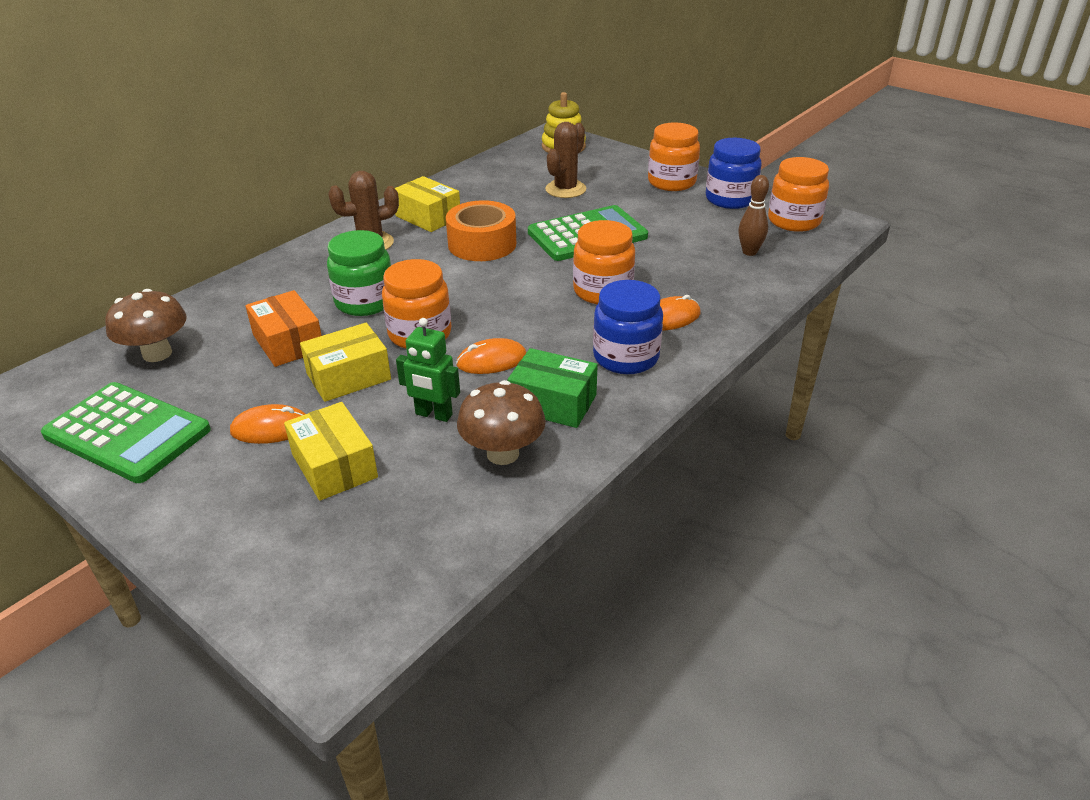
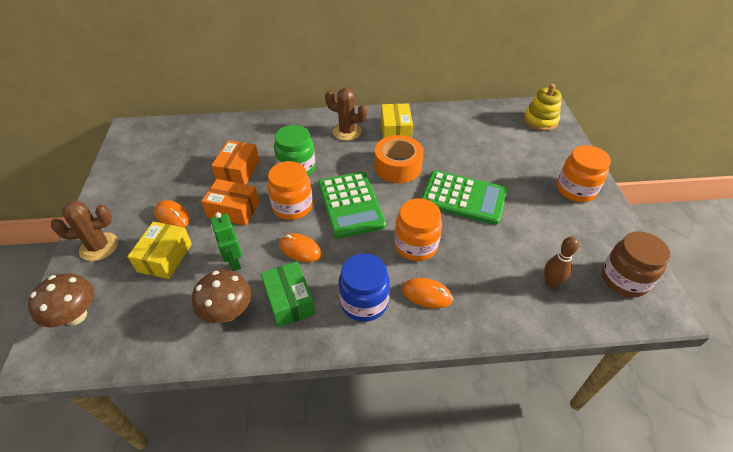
camera: 45 degrees right, 10 degrees up
(127, 433) = (132, 178): green calculator -> green calculator (350, 204)
(157, 353) = (190, 142): brown mushroom -> brown mushroom (76, 316)
(348, 376) = (233, 210): yellow box -> orange box
(565, 189) = (497, 155): brown cactus -> brown cactus (99, 247)
(730, 199) = (599, 229): blue jar -> none
(794, 221) = (624, 279): orange jar -> brown jar

